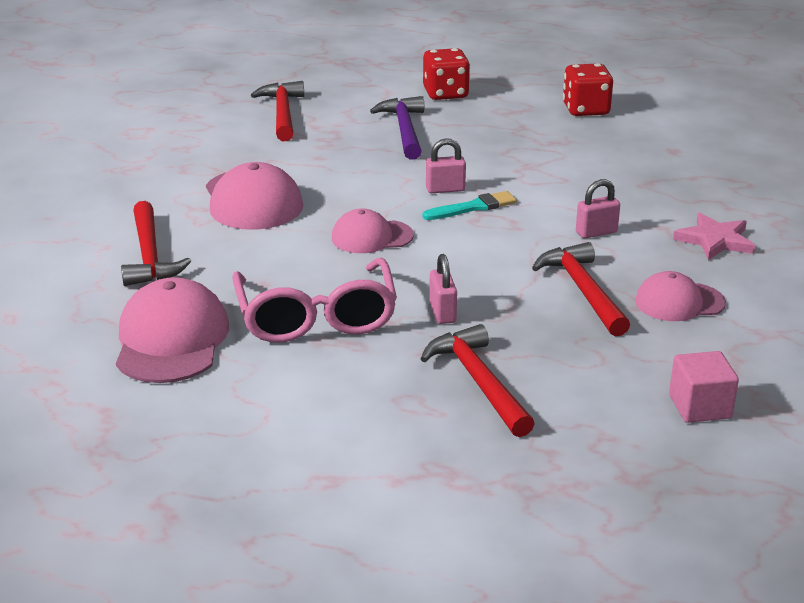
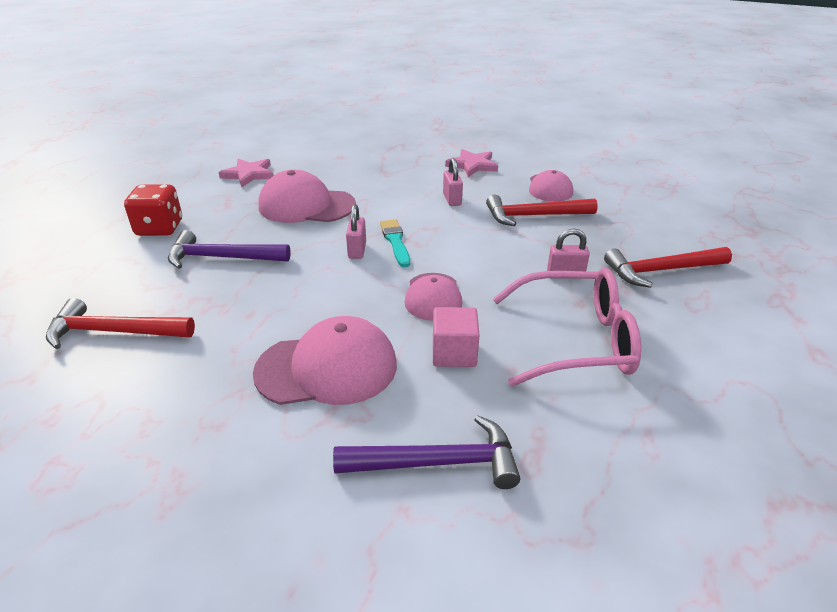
camera: 80 degrees left, 5 degrees up
(149, 256) = (437, 463): red hammer -> purple hammer
(171, 340) = (626, 445): pink cap -> pink cap (306, 205)
(586, 110) = (249, 174): red dice -> pink star
(700, 407) = (669, 201): pink cube -> pink cube (454, 353)

